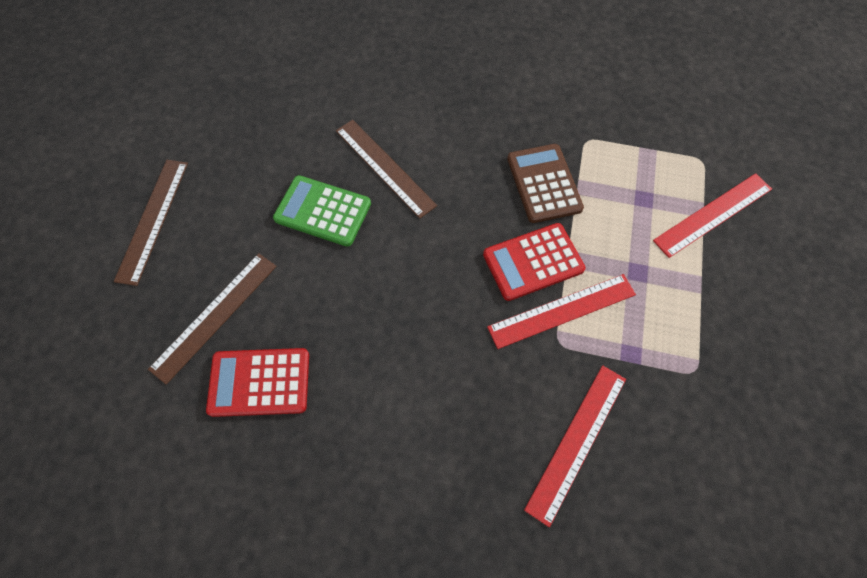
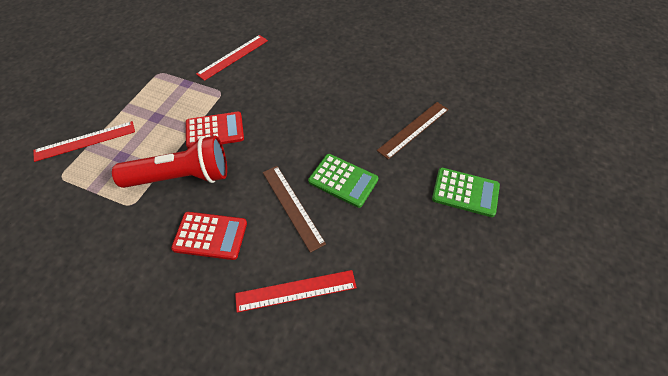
camera: 170 degrees left, 10 degrees down
(153, 220) = (465, 192): brown ruler -> green calculator
(259, 382) = (385, 97): red calculator -> red calculator (210, 236)
(544, 183) = (182, 177): brown calculator -> red flashlight
(562, 310) = (211, 105): red ruler -> red ruler (296, 291)

